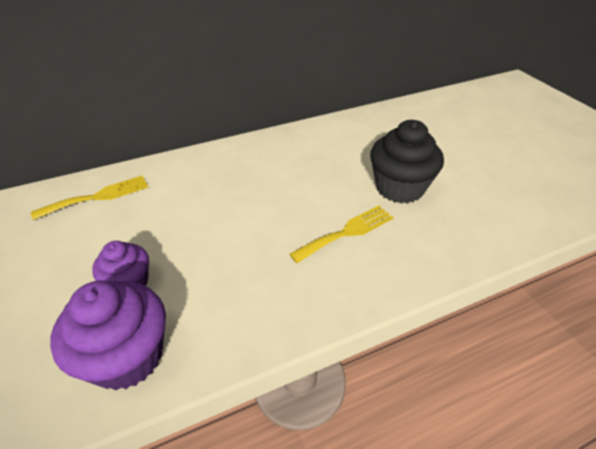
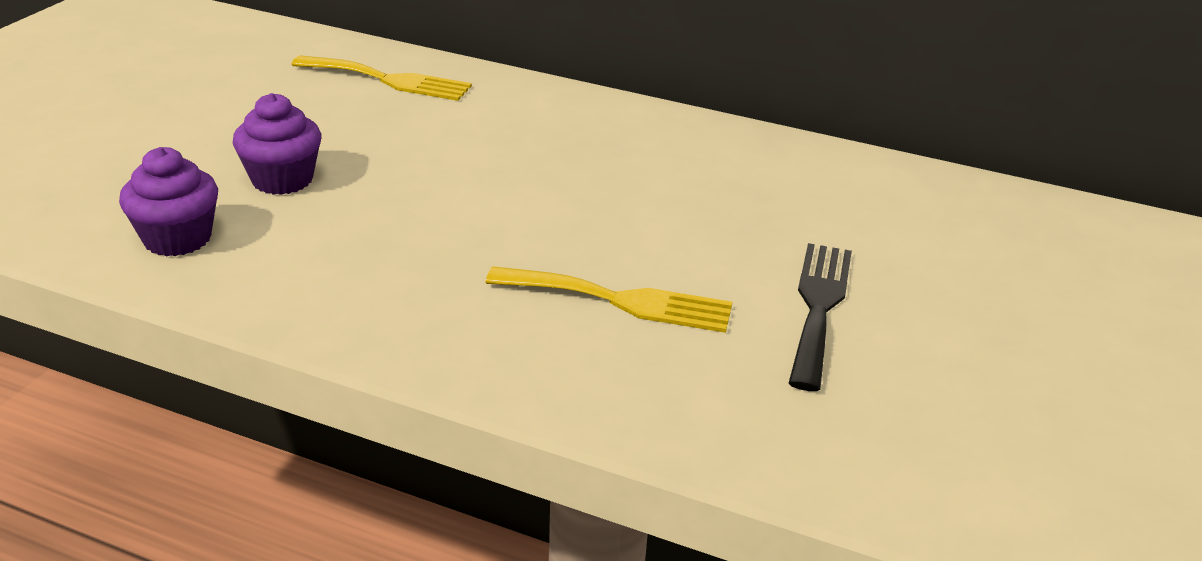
camera: 45 degrees right, 10 degrees down
(127, 356) = (177, 239): purple cupcake -> purple cupcake, size x0.60
(399, 188) = (819, 307): black cupcake -> black fork

